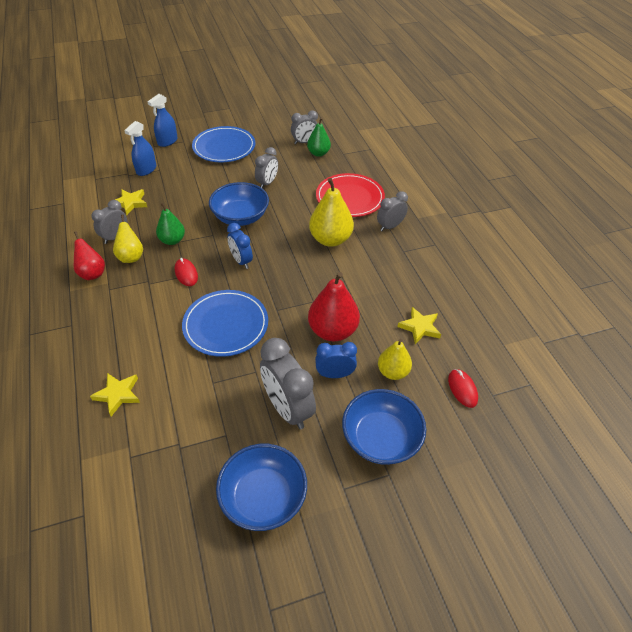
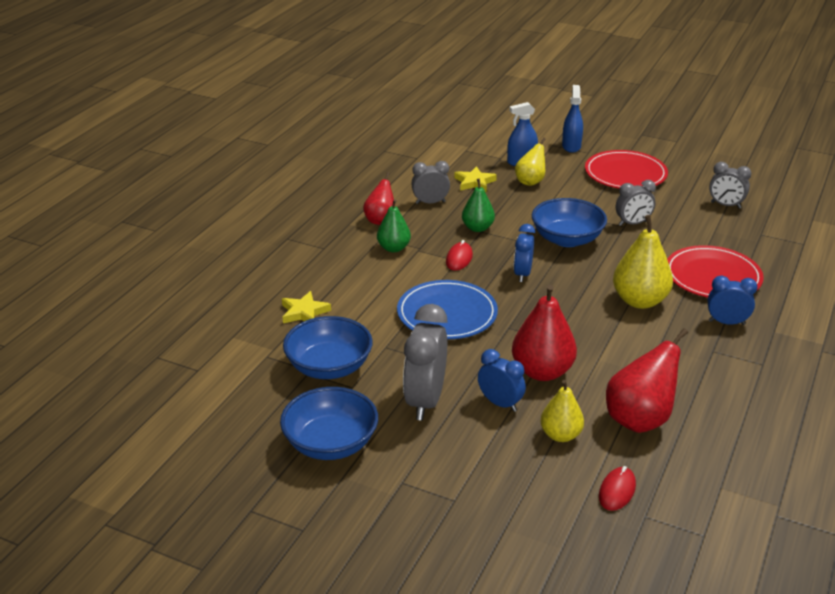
camera: 45 degrees right, 15 degrees down
(131, 257) = (426, 223): yellow pear -> yellow pear (530, 182)
(167, 141) = (571, 146): blue spray bottle -> blue spray bottle turned 105 degrees clockwise
(224, 147) = (625, 174): blue plate -> red plate
(318, 153) = (729, 222): green pear -> green pear (393, 248)
(381, 438) = (481, 472): blue bowl -> blue bowl (329, 367)
(390, 226) = (726, 322): grey clock -> blue clock
(419, 327) = (640, 419): yellow star -> red pear

